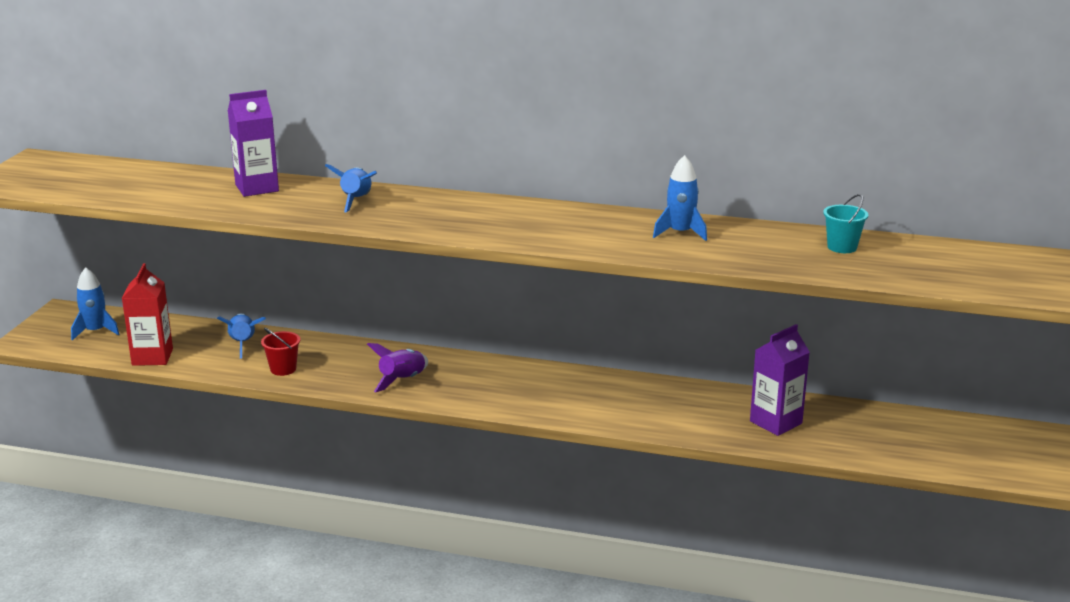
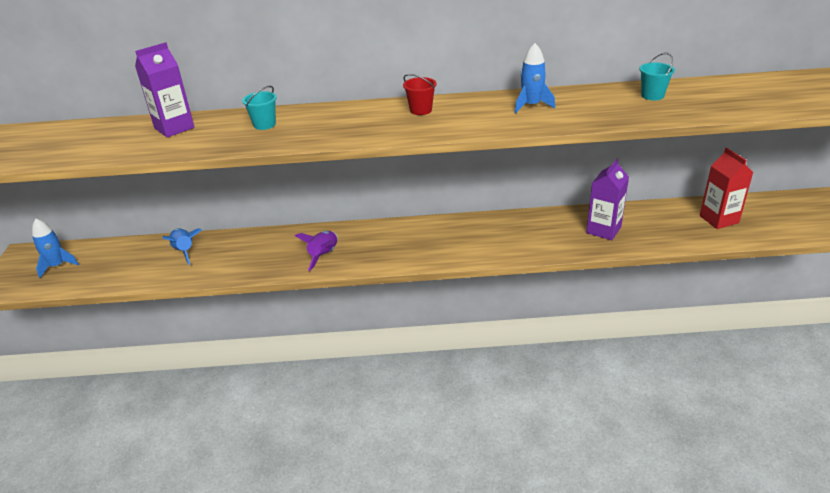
camera: 15 degrees left, 10 degrees up
(152, 357) = (115, 278): red carton -> red carton (719, 219)
(283, 369) = (226, 266): red bucket -> red bucket (421, 110)
(356, 201) = (264, 124): blue rocket -> turquoise bucket

